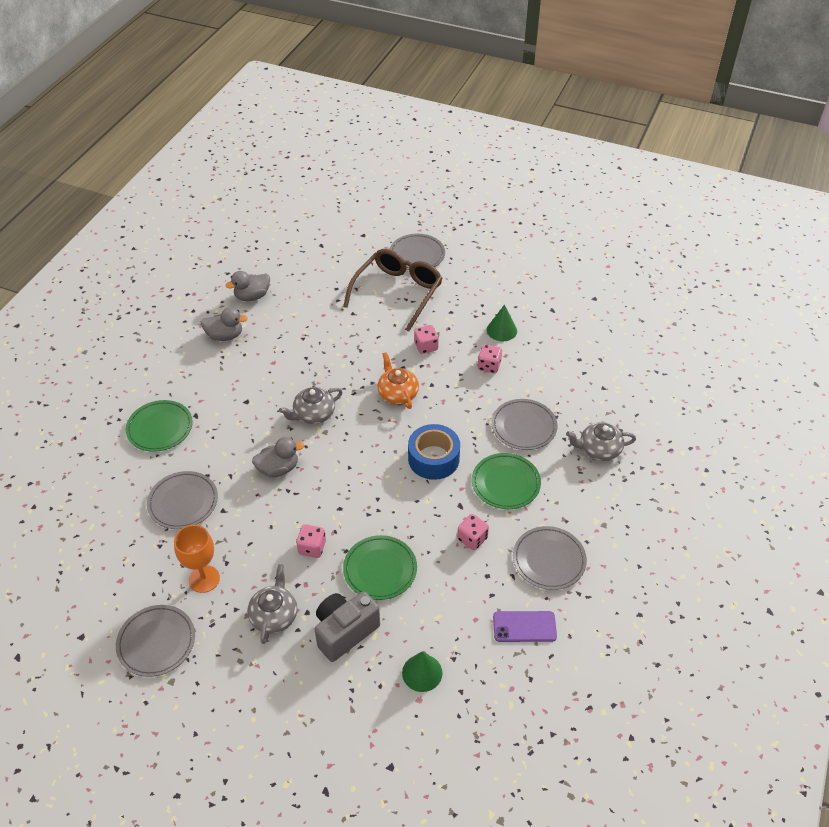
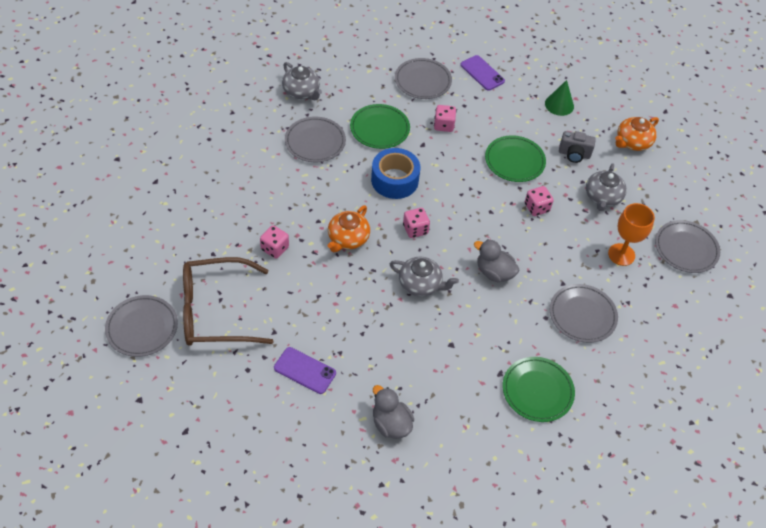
camera: 130 degrees left, 5 degrees up
(252, 296) = (317, 441): grey duck -> none
(274, 615) = (602, 197): grey teapot -> grey teapot turned 45 degrees counterclockwise
(307, 314) = (304, 370): none -> purple phone
(313, 708) = (632, 142): none -> orange teapot
(345, 632) = (574, 154): grey camera -> grey camera, size x0.65
(489, 366) = (264, 193): pink dice -> pink dice (415, 229)
(501, 330) = (211, 204): green cone -> none

